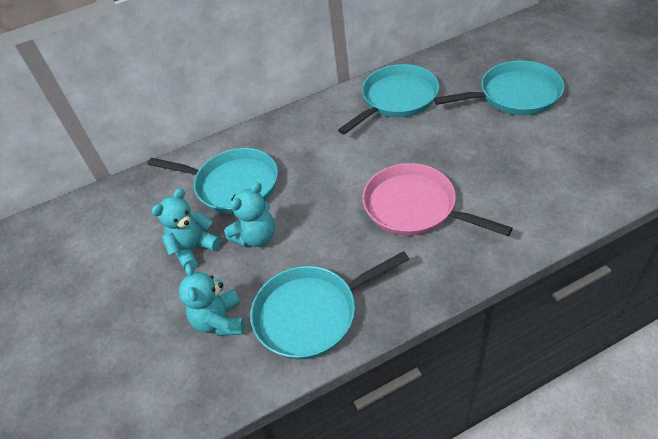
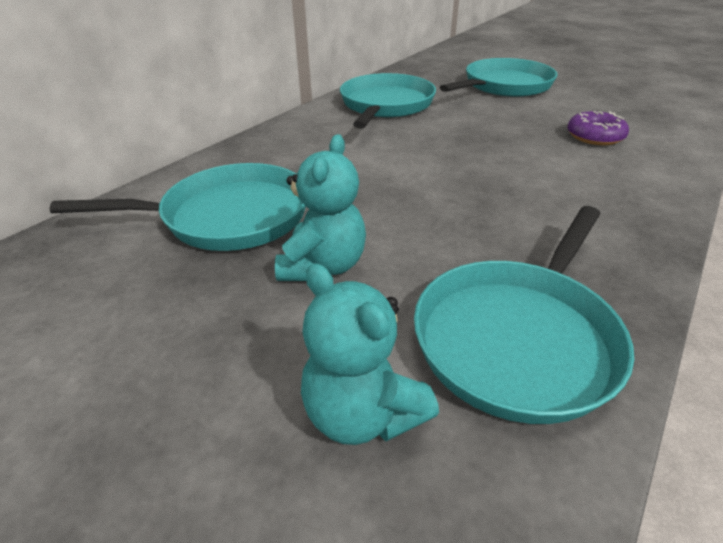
camera: 35 degrees left, 10 degrees down
(193, 249) = (215, 314): turquoise teddy bear -> none
(414, 207) = (514, 181): pink pan -> none
(521, 180) = (594, 137): none -> purple donut

